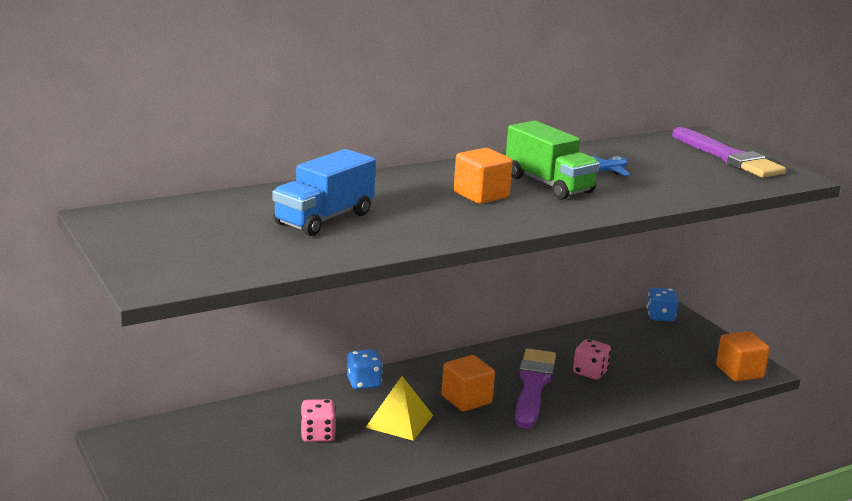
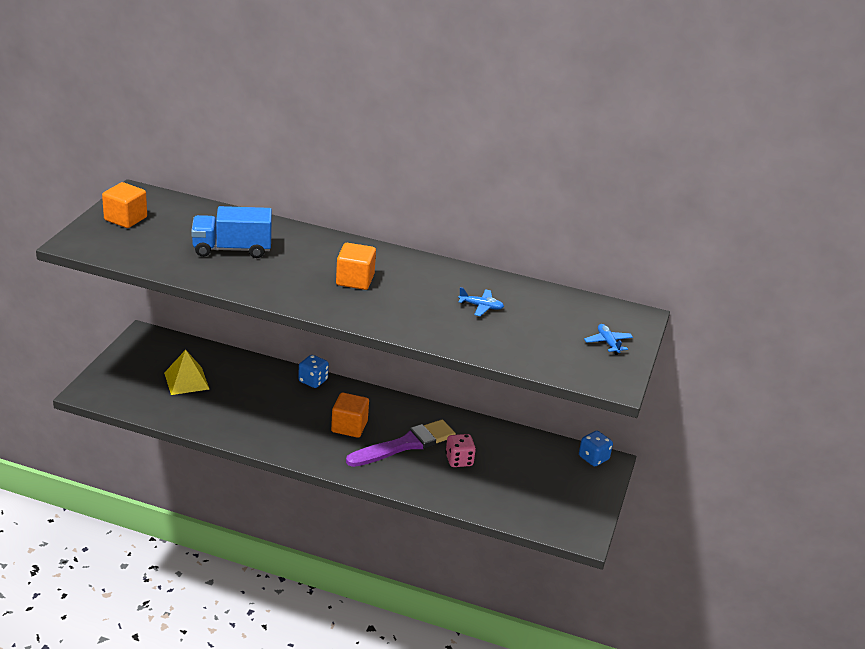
camera: 45 degrees right, 10 degrees up
(318, 435) = (234, 394): pink dice -> none
(399, 421) = (288, 414): yellow pyramid -> yellow pyramid (186, 381)
(549, 184) = (416, 295): green truck -> none
(728, 157) = (608, 343): purple brush -> blue plane
(739, 372) = (564, 527): orange cube -> orange cube (125, 219)

